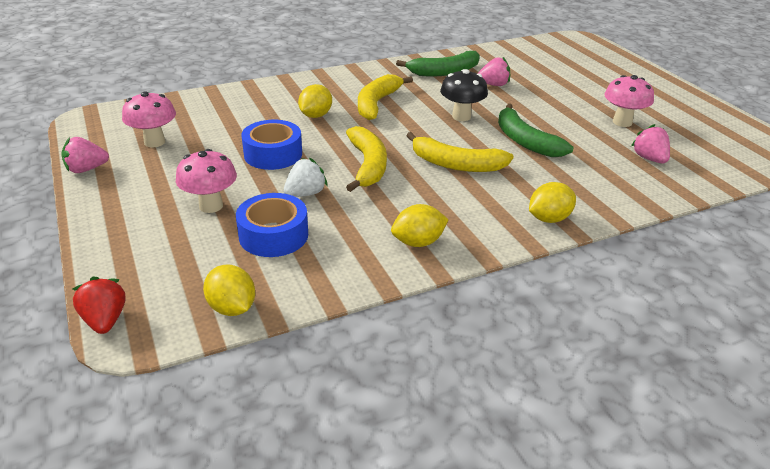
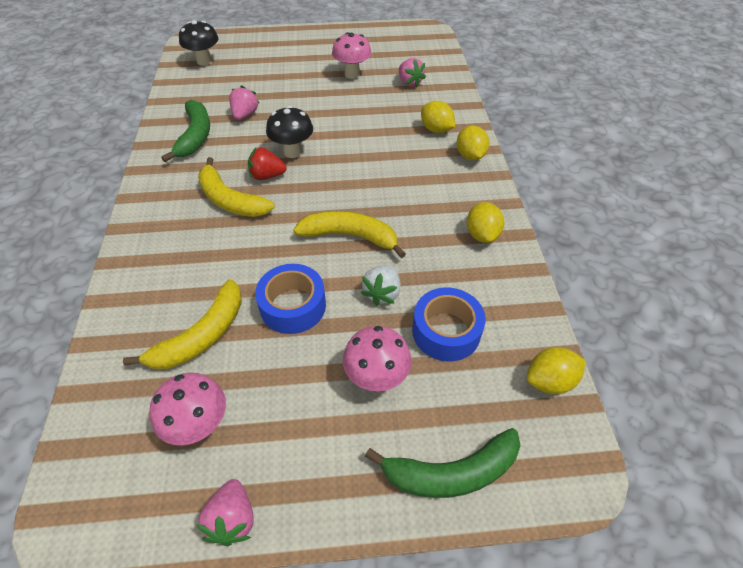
camera: 70 degrees left, 15 degrees up
(105, 320) = (556, 497): red strawberry -> red strawberry (267, 176)
(305, 194) = (382, 293): white strawberry -> white strawberry turned 135 degrees counterclockwise
(315, 115) = (226, 253): yellow lemon -> yellow lemon (436, 130)
(456, 164) = (374, 179): yellow banana -> yellow banana (202, 336)
(525, 141) = (355, 130): green banana -> green banana (451, 472)
(552, 51) = (204, 61): none -> black mushroom
(649, 159) = (409, 83): pink strawberry -> pink strawberry turned 120 degrees counterclockwise

